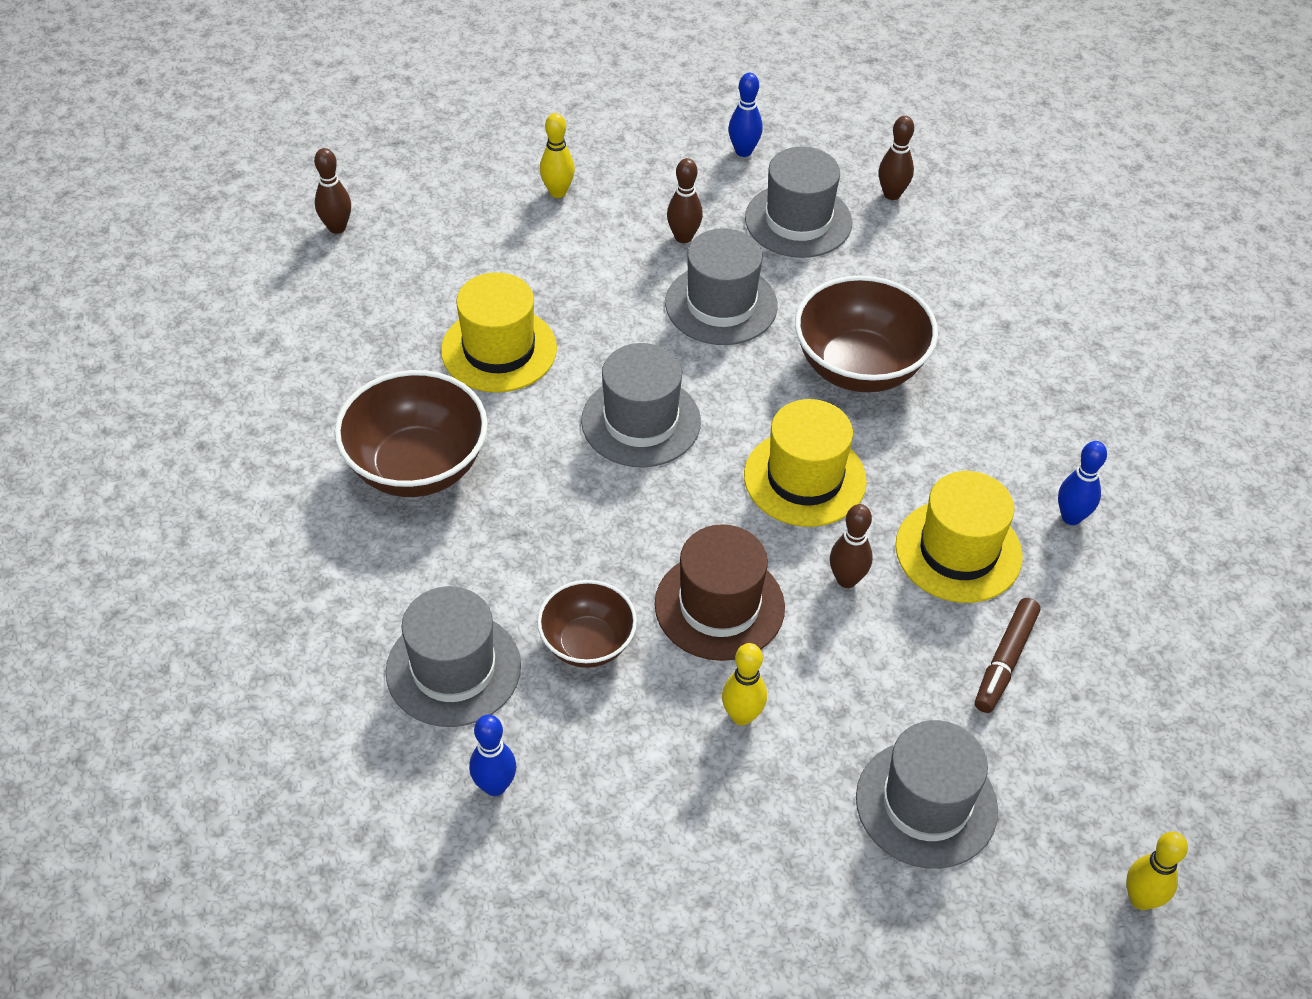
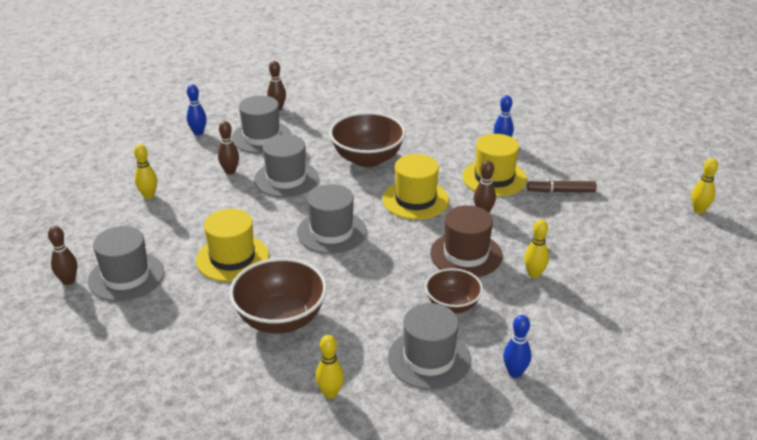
camera: 55 degrees left, 15 degrees down
(316, 593) = (330, 393): none -> yellow bowling pin
(926, 804) = (618, 243): grey hat -> grey hat (126, 276)
(1005, 661) = (561, 191): brown marker -> brown marker turned 120 degrees clockwise

